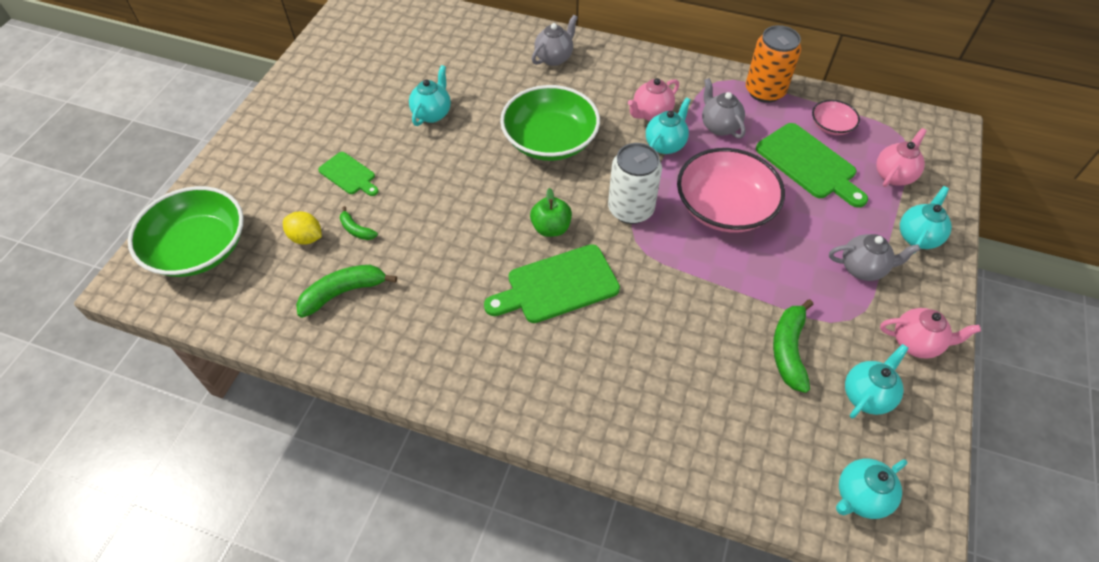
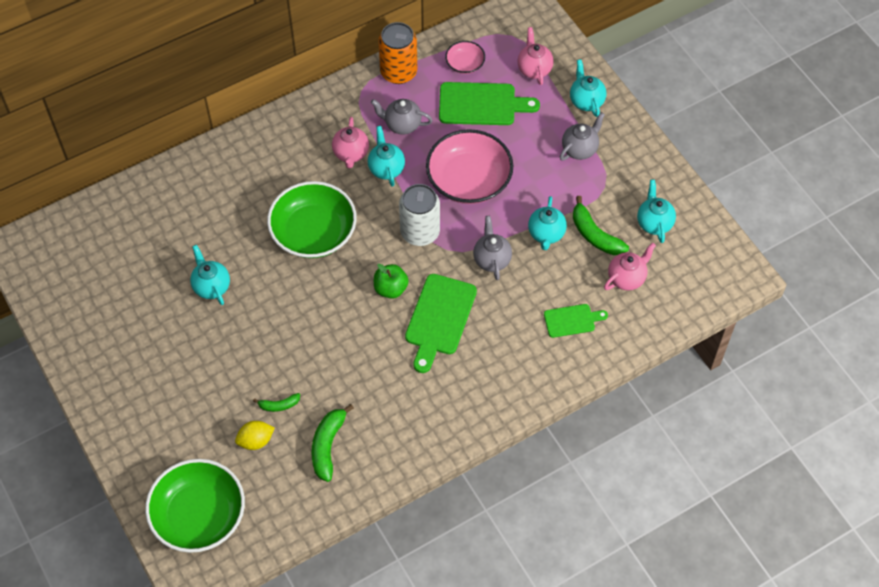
camera: 50 degrees left, 5 degrees up
(349, 175) = (220, 379): green cutting board -> green cutting board (572, 320)
(554, 58) = (234, 169): grey teapot -> grey teapot (491, 259)
(860, 497) = (702, 278): turquoise teapot -> turquoise teapot (546, 234)
(916, 343) = (647, 170): pink teapot -> pink teapot (626, 278)

